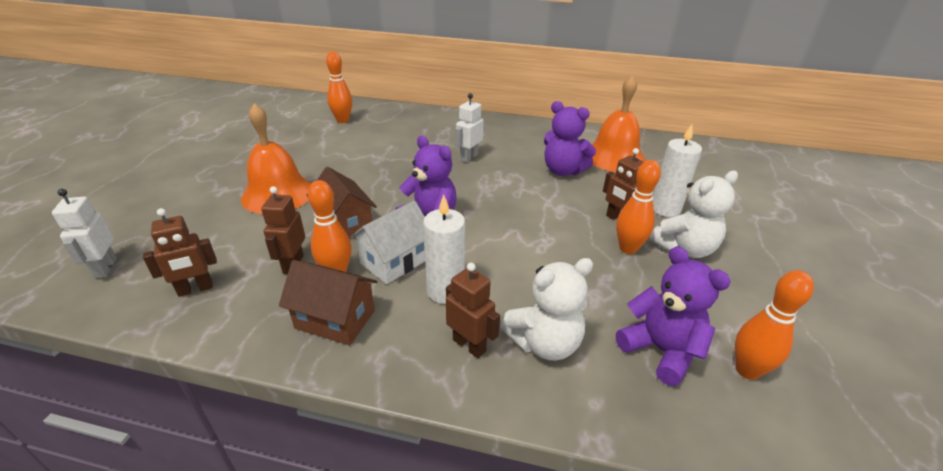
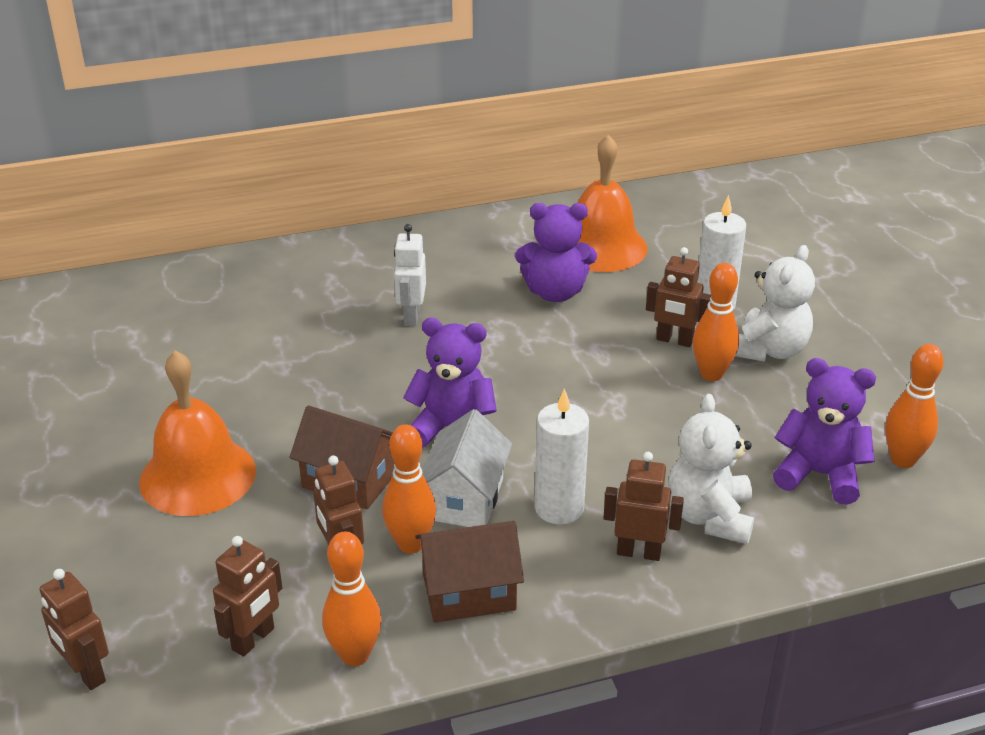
camera: 30 degrees left, 0 degrees up
(105, 268) = (86, 673): white robot -> brown robot
(343, 120) = (146, 318): orange bowling pin -> orange bowling pin (355, 655)
(544, 343) = (709, 516): white teddy bear -> white teddy bear turned 150 degrees clockwise

